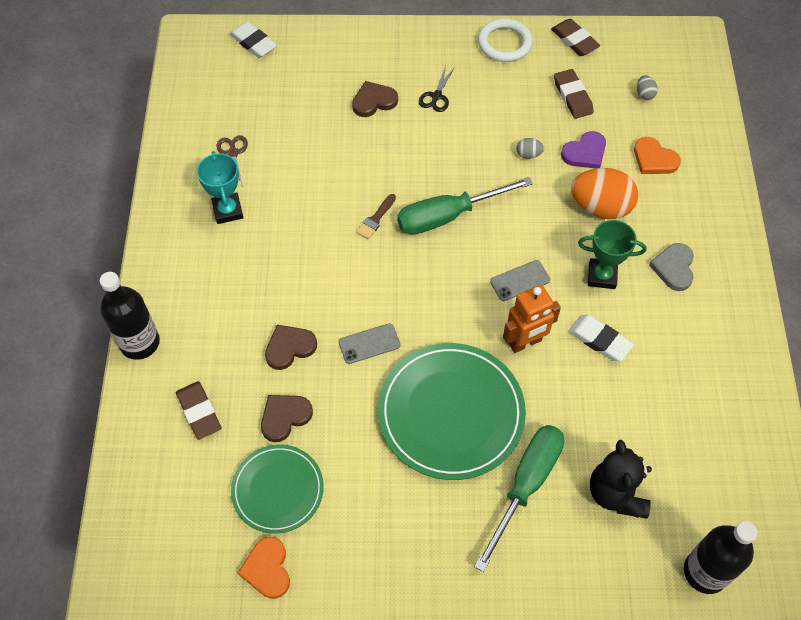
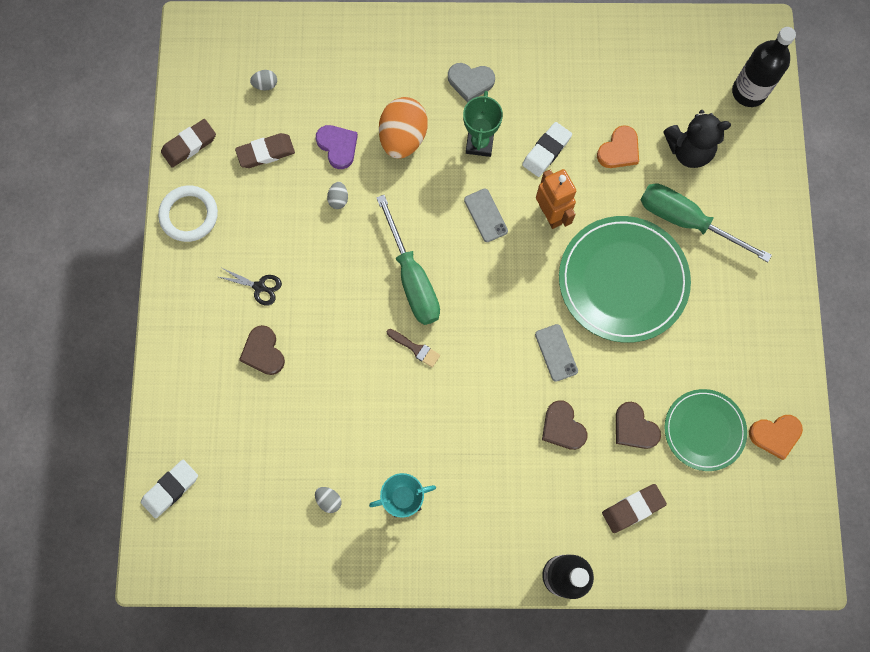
camera: 90 degrees left, 15 degrees up
(233, 153) = (329, 500): brown scissors -> grey egg
(654, 159) = (347, 85): orange heart -> orange heart (619, 150)

